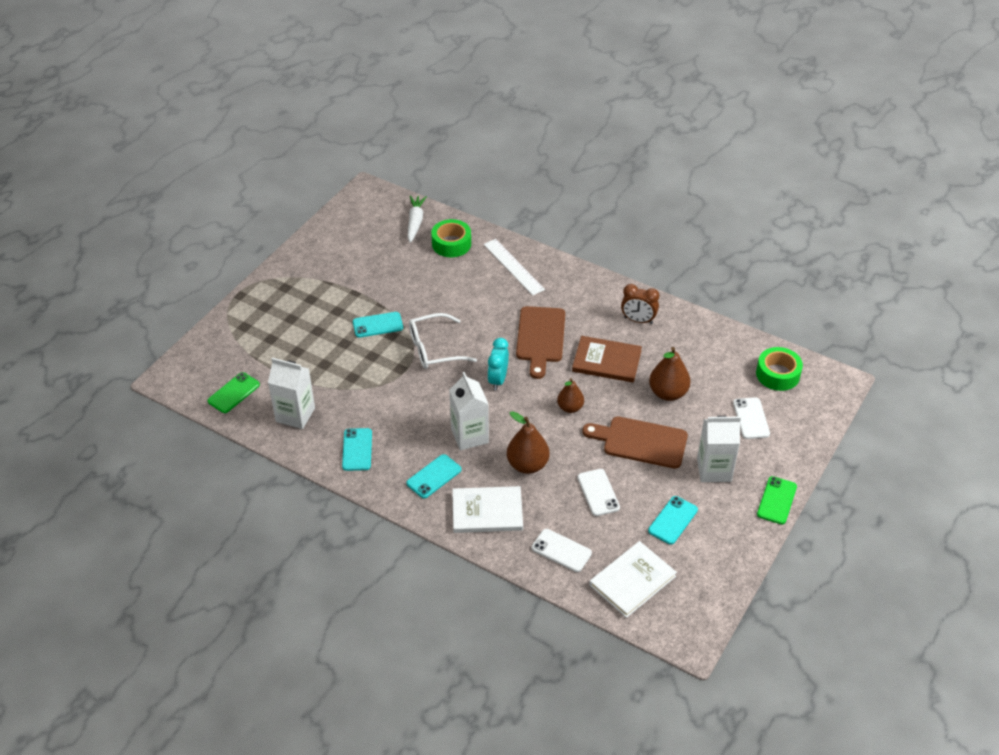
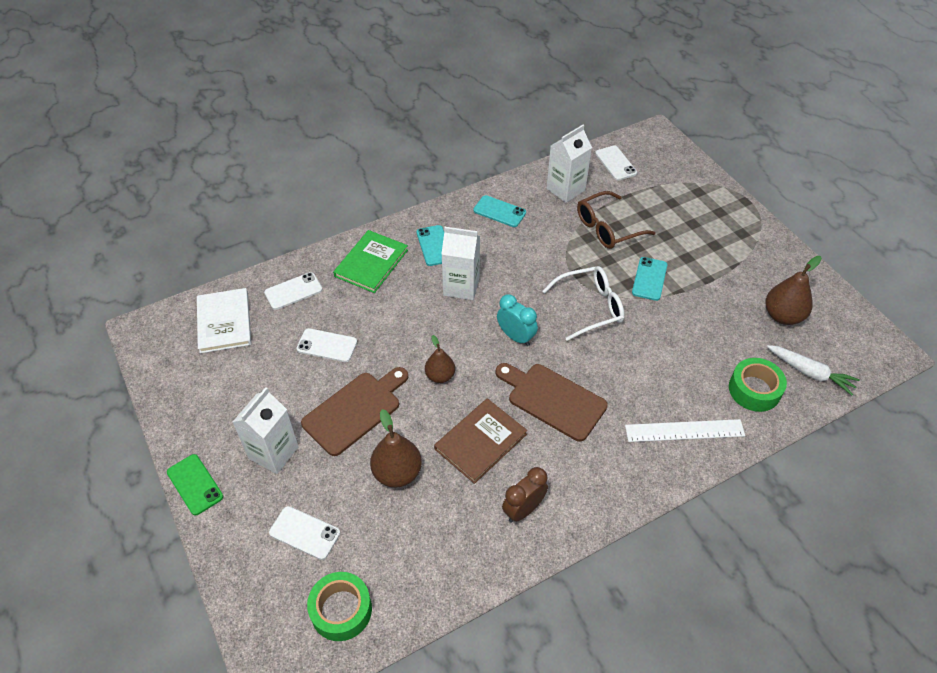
camera: 120 degrees right, 5 degrees up
(233, 393) = (615, 163): green phone -> white phone
(331, 368) = (608, 228): none -> brown glasses
(434, 349) = (589, 307): white glasses -> white glasses turned 60 degrees clockwise
(487, 511) = (371, 263): white book -> green book
(527, 465) = (397, 311): brown pear -> brown pear (782, 316)
(673, 520) = (251, 384): turquoise phone -> none

